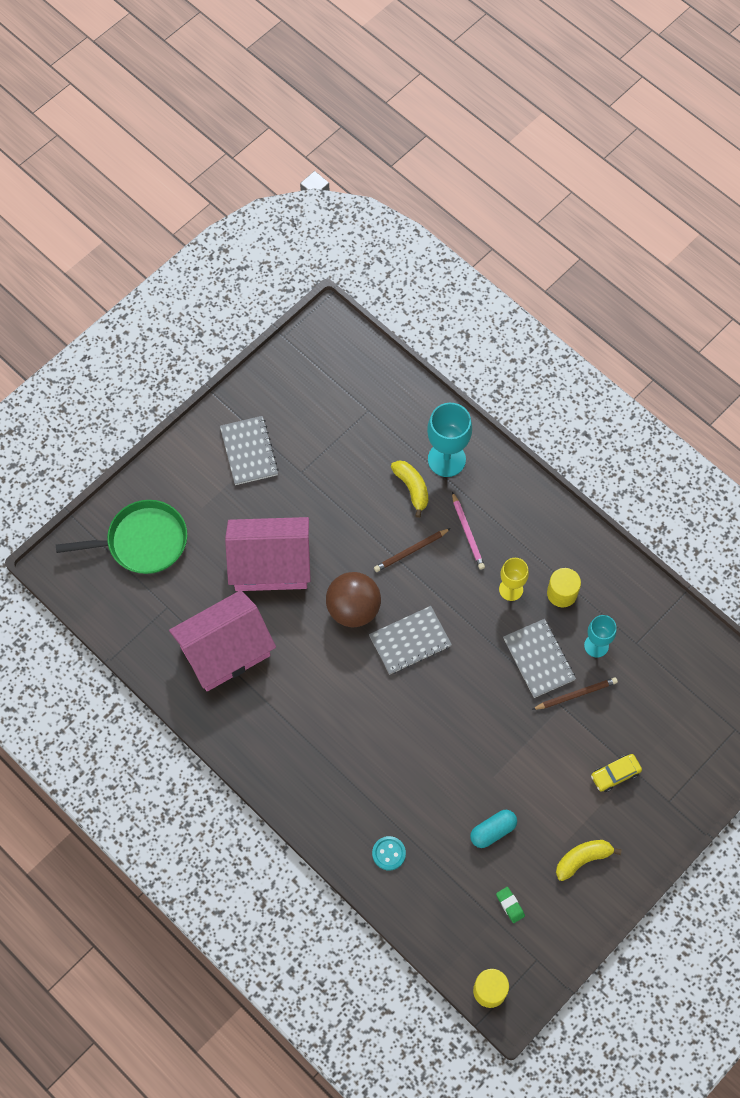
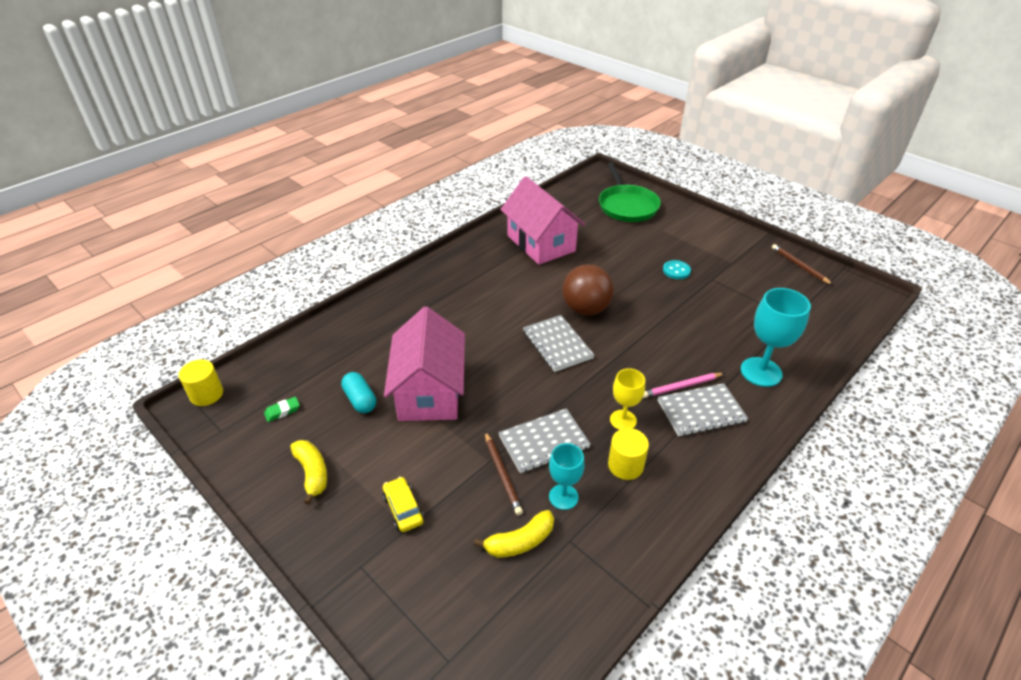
camera: 90 degrees right, 25 degrees down
(249, 451) = (721, 251): grey notebook -> grey notebook (701, 411)
(271, 565) = (619, 264): pink house -> pink house (429, 391)
(389, 853) = (355, 330): turquoise button -> turquoise button (676, 271)
(411, 551) = (651, 346): brown pencil -> brown pencil (799, 266)
(412, 488) = (719, 347): yellow banana -> yellow banana (520, 541)

